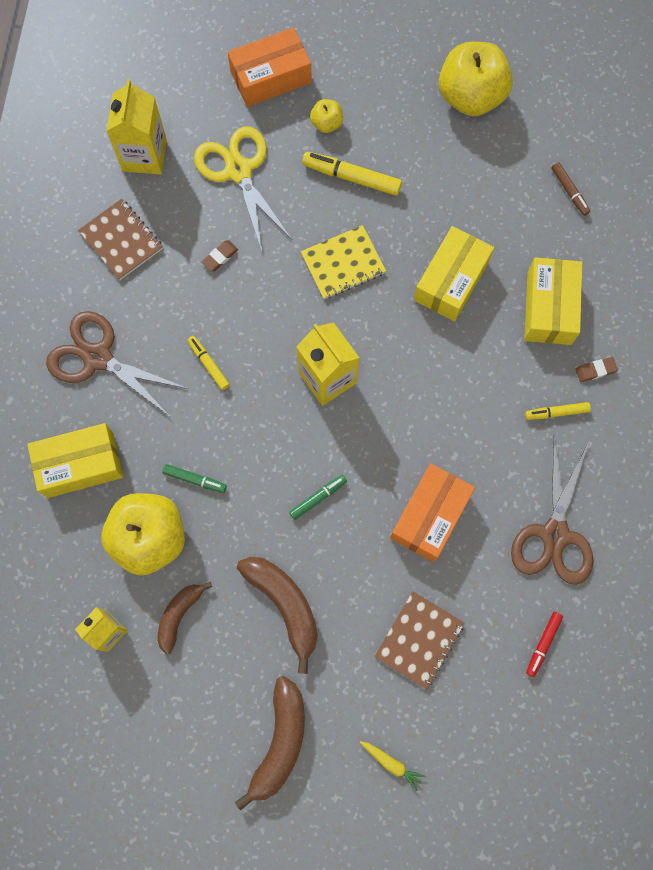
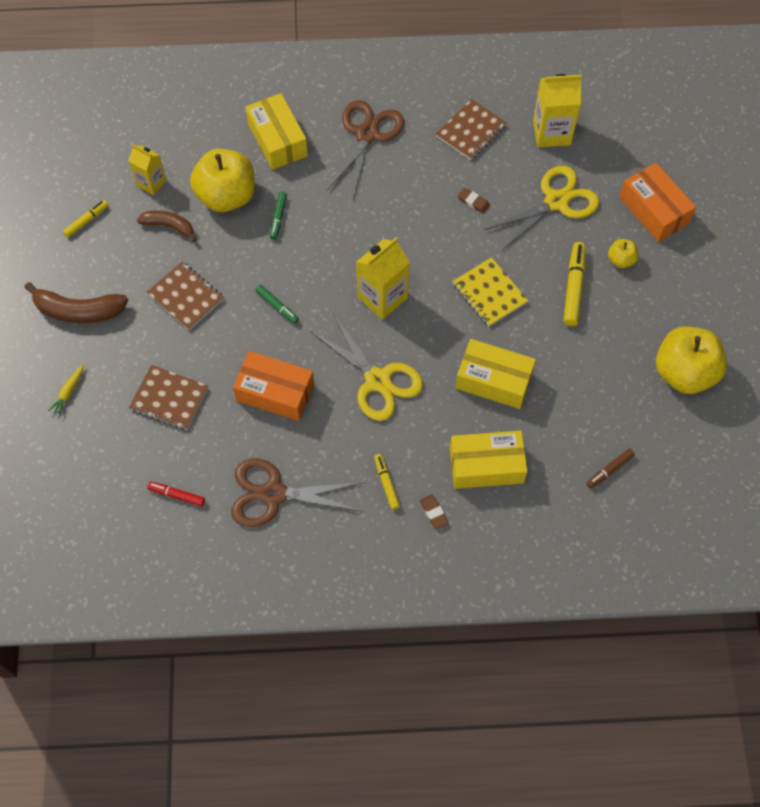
camera: 80 degrees right, 10 degrees down
(209, 364) = (377, 210): yellow marker -> yellow marker (86, 221)
(284, 605) = (186, 297): brown banana -> brown notebook
(432, 401) = (377, 380): none -> yellow scissors

